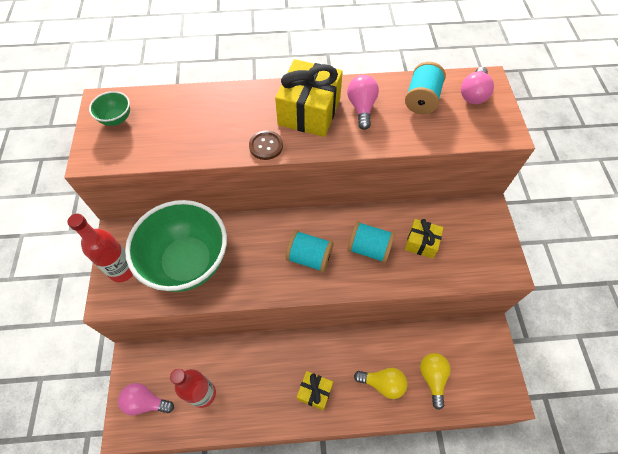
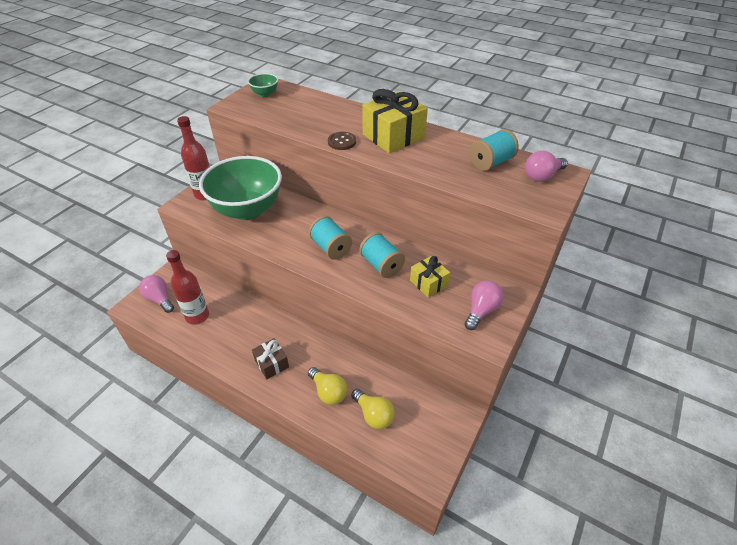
camera: 35 degrees right, 15 degrees down
(314, 392) = (271, 363): yellow gift -> brown gift
(361, 108) = (436, 149): pink light bulb -> pink light bulb (481, 310)
(432, 378) = (374, 415): yellow light bulb -> yellow light bulb turned 105 degrees clockwise

